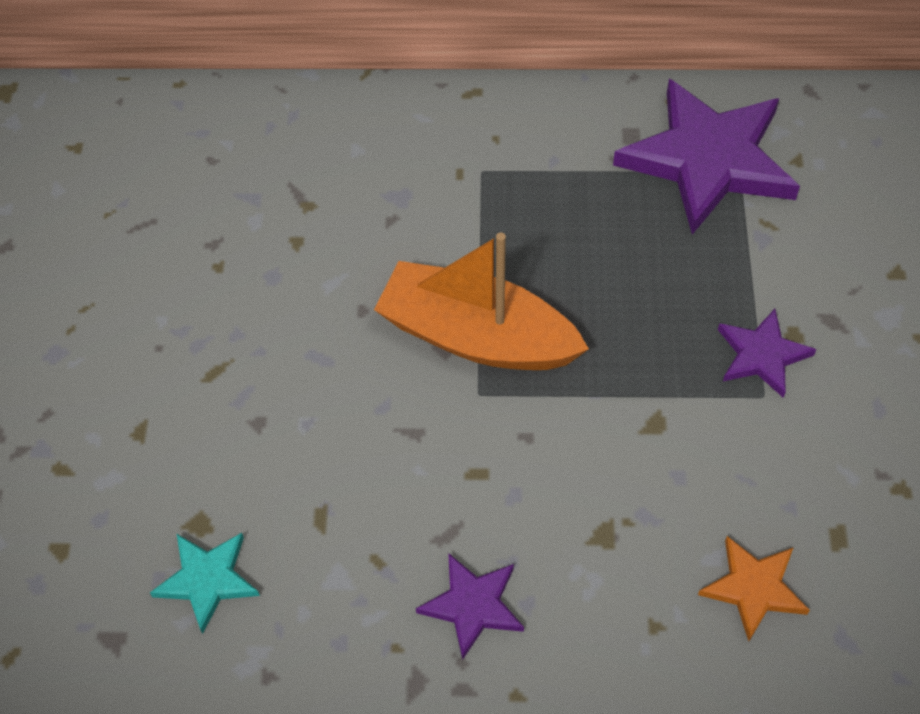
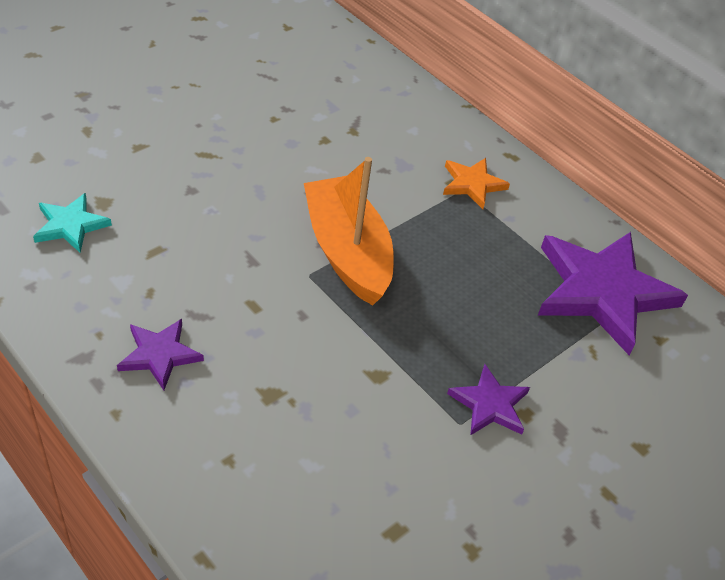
camera: 40 degrees right, 10 degrees down
(753, 588) = (307, 501): orange star -> orange star (472, 184)

